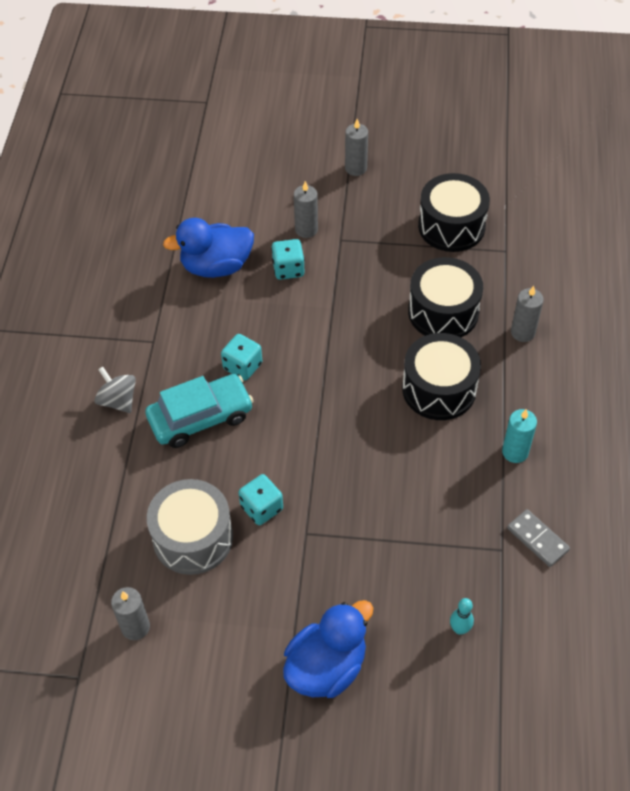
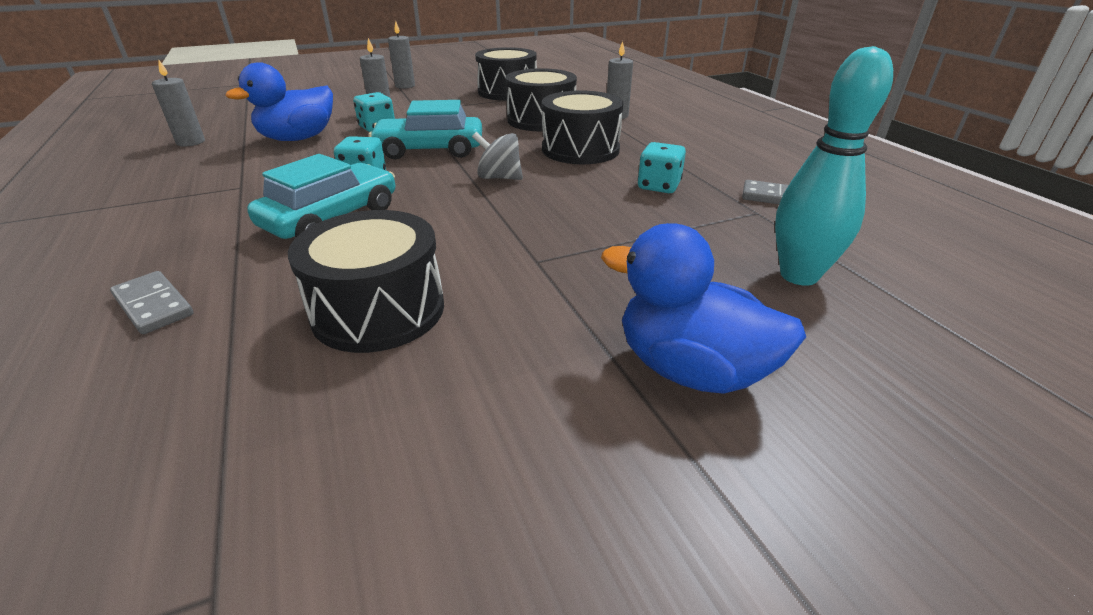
camera: 30 degrees left, 20 degrees down
(79, 475) = (154, 305): none -> grey domino
(118, 400) = (204, 232): grey spinning top -> grey spinning top (499, 178)
(135, 627) = (326, 447): grey candle -> grey candle (191, 142)
(193, 538) = (378, 310): grey drum -> black drum
(261, 508) = (461, 258): turquoise dice -> turquoise dice (659, 186)
(313, 335) = (430, 150): none -> turquoise car
(326, 666) = (690, 369): blue duck -> blue duck turned 75 degrees counterclockwise
(459, 629) = (799, 275): turquoise bowling pin -> turquoise bowling pin, size x2.22
(515, 452) = (688, 162): turquoise candle -> none

